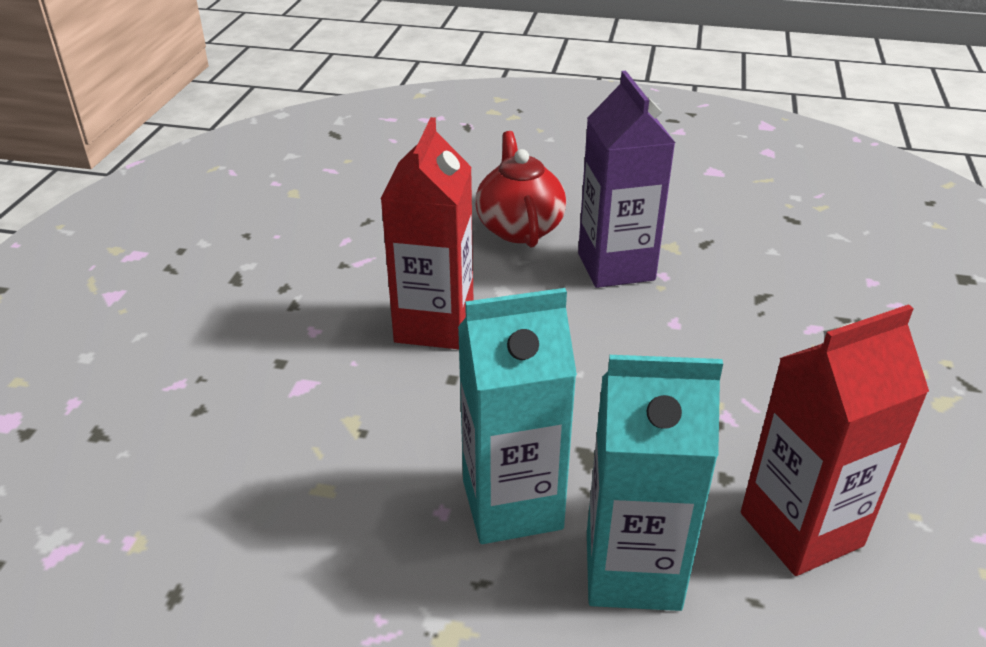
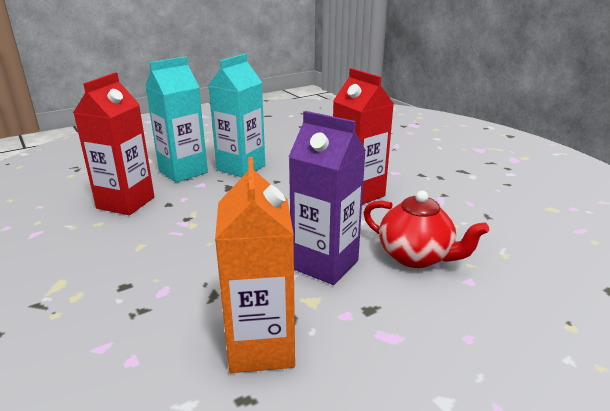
camera: 135 degrees right, 10 degrees down
(752, 238) = (261, 347): none -> orange carton

